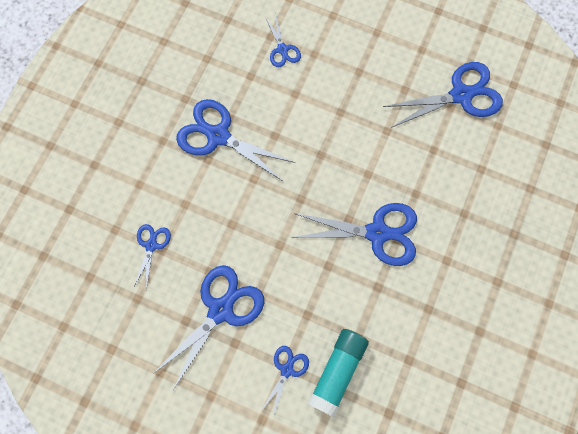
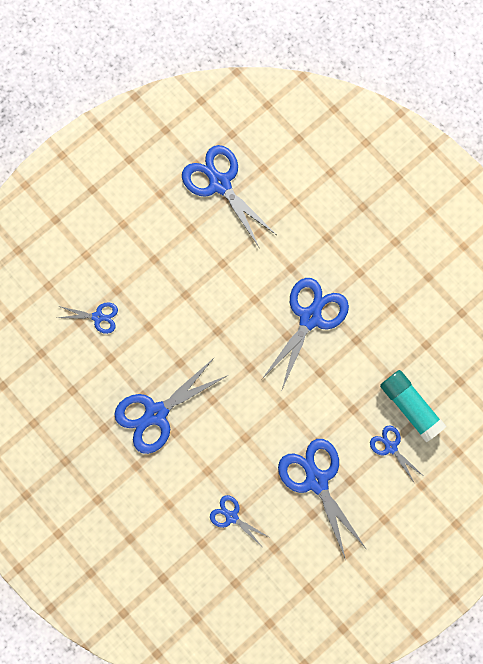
camera: 65 degrees left, 5 degrees up
(461, 95) = (220, 184): blue scissors -> blue scissors turned 45 degrees counterclockwise

